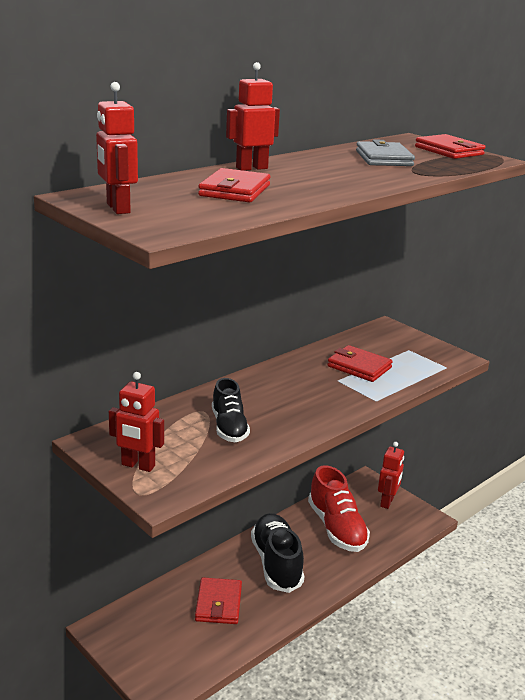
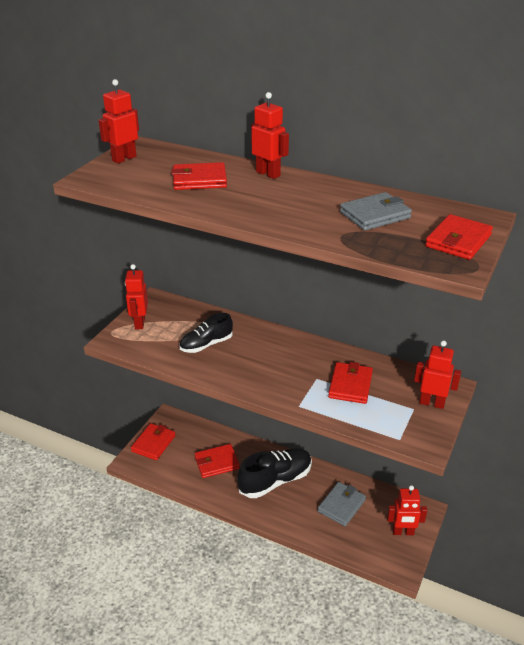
camera: 70 degrees right, 10 degrees up
(142, 657) = (153, 443): none -> red wallet
(336, 528) = (341, 505): red shoe -> grey wallet
(405, 340) = (432, 403): none -> red robot

